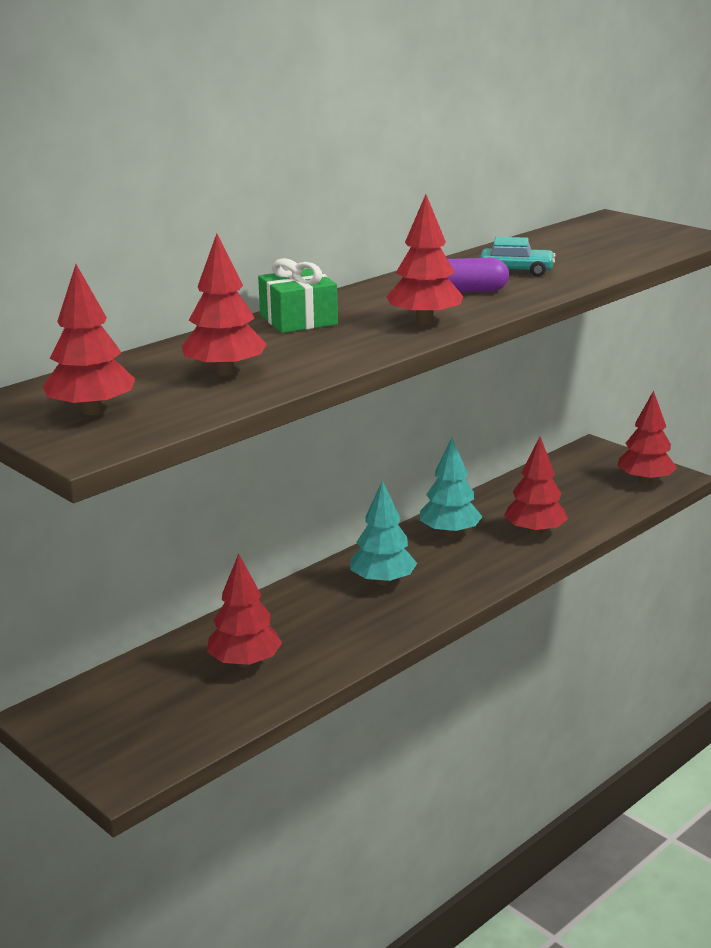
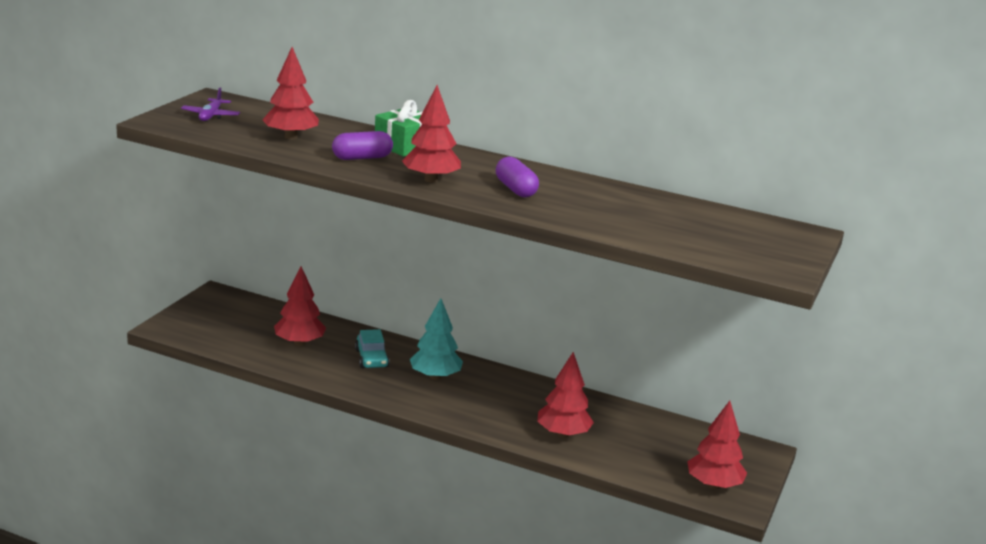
camera: 65 degrees right, 0 degrees up
(91, 411) = (211, 116): red tree -> purple plane
(331, 343) = (362, 158): none -> purple capsule
(449, 533) = (531, 395): turquoise tree -> none
(516, 271) = (586, 202): turquoise car -> turquoise car (371, 358)

